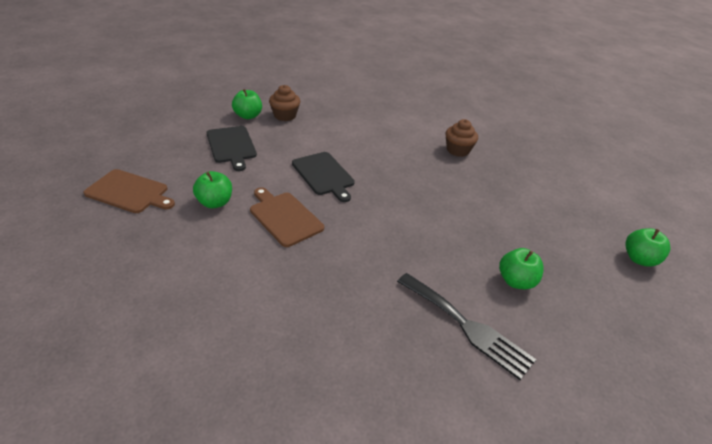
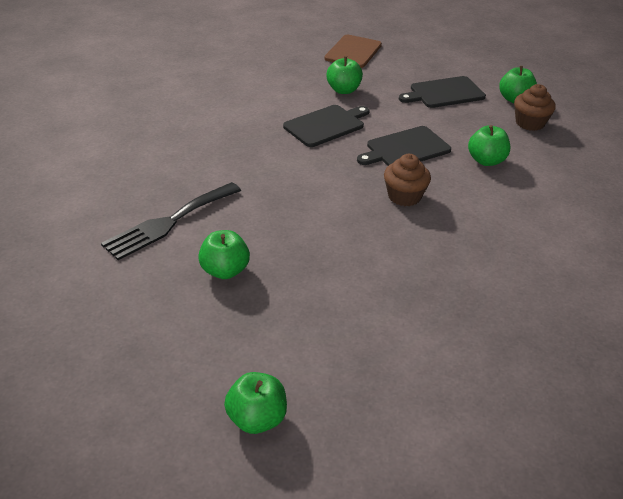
camera: 95 degrees right, 0 degrees up
(284, 217) = (326, 125): brown cutting board -> black cutting board
(338, 141) = (486, 161): none -> green apple
(458, 150) = (507, 269): brown cupcake -> brown cupcake (404, 196)

